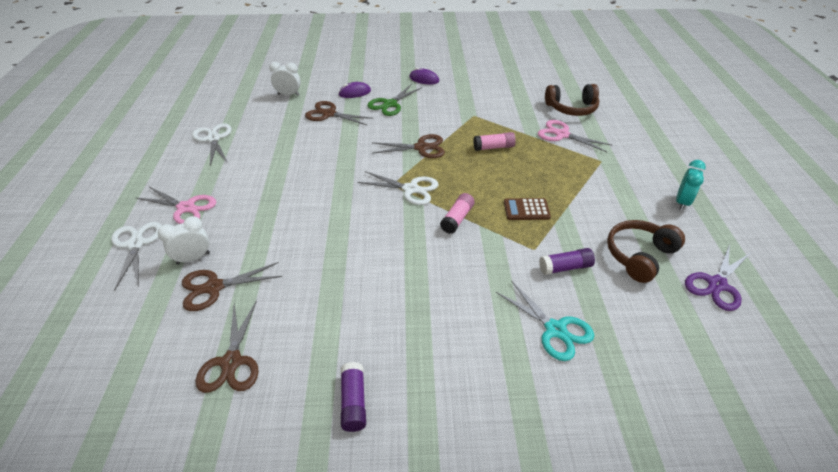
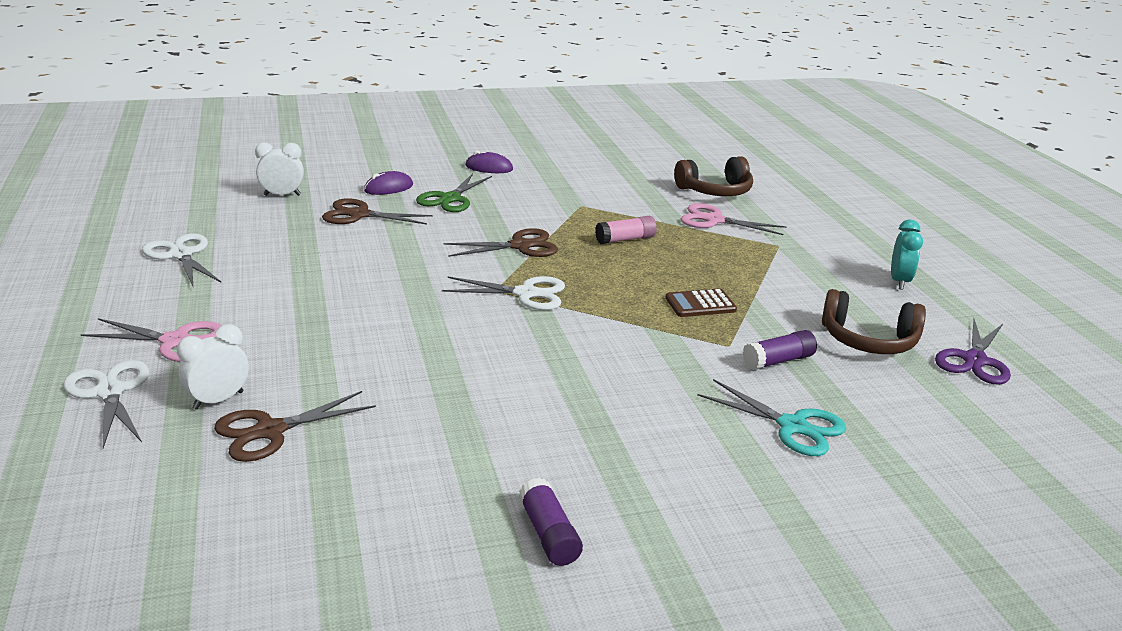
camera: 15 degrees left, 15 degrees down
(231, 362) = (341, 513): brown scissors -> none
(457, 219) = (608, 321): pink glue stick -> none
(639, 256) = (868, 340): brown headphones -> brown headphones turned 105 degrees counterclockwise

